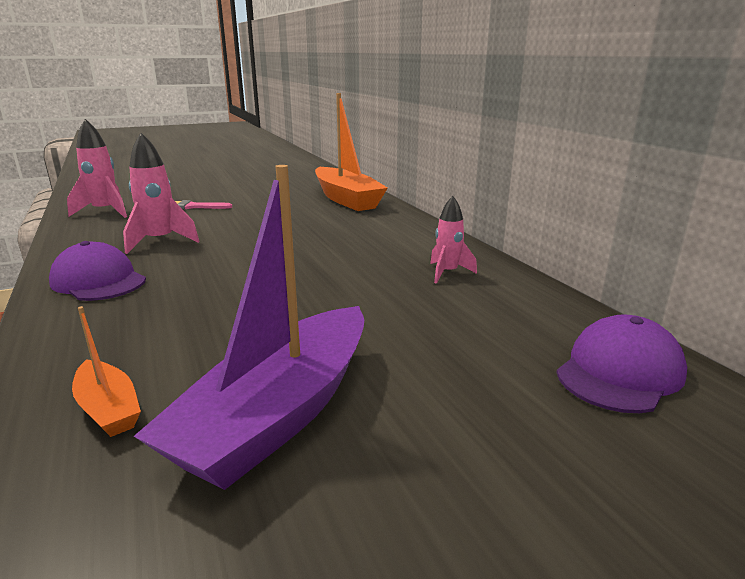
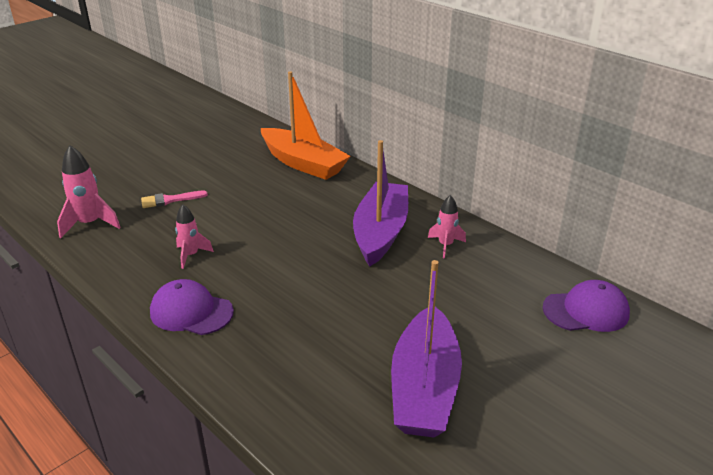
camera: 20 degrees left, 10 degrees up
(108, 409) = (324, 412): orange boat -> none
(160, 242) = (191, 255): pink rocket -> pink rocket, size x0.64
(377, 252) = (381, 232): none -> purple boat
(619, 372) = (586, 311): purple cap -> purple cap turned 60 degrees clockwise

